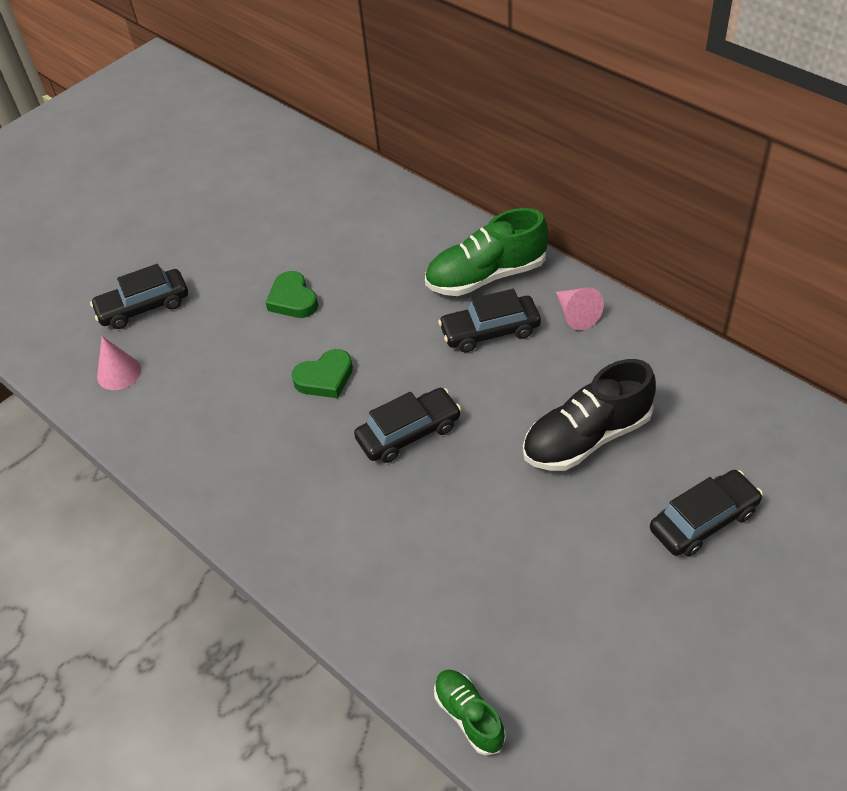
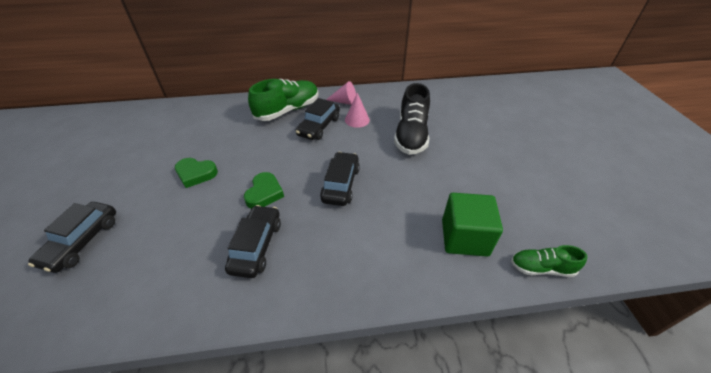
camera: 55 degrees left, 5 degrees down
(119, 373) = (106, 290): pink cone -> pink cone (357, 120)
(444, 610) = (464, 237): none -> green cube
(486, 276) = (288, 110): green shoe -> green shoe turned 150 degrees counterclockwise
(703, 521) = (486, 132): black car -> black car (256, 246)

